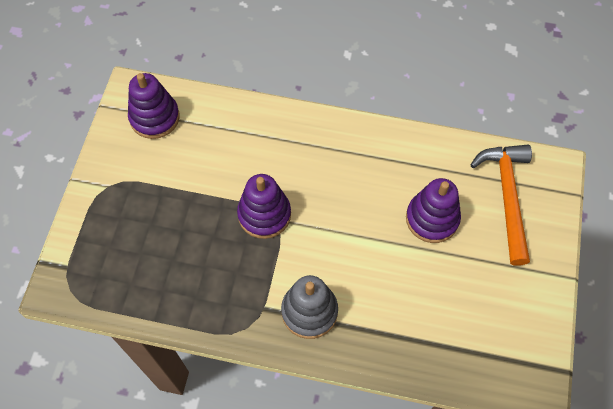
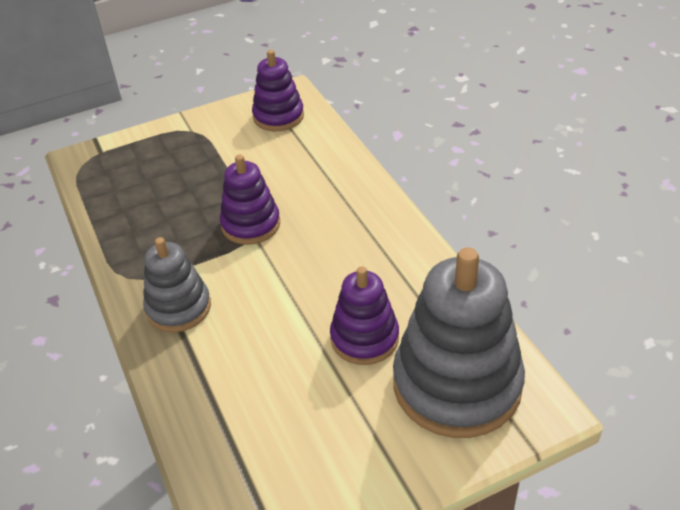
camera: 55 degrees right, 20 degrees down
(507, 197) = (457, 384): orange hammer -> grey stacking toy

